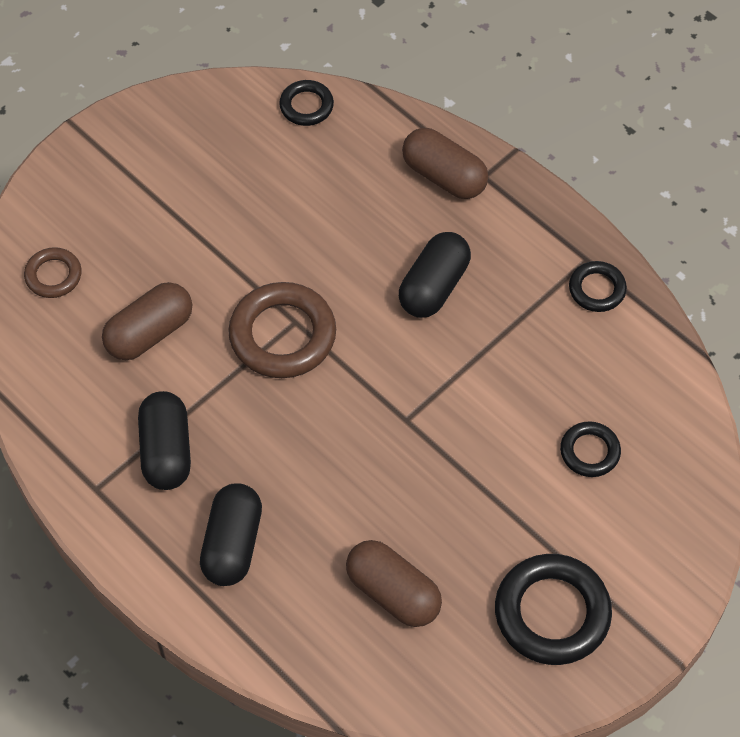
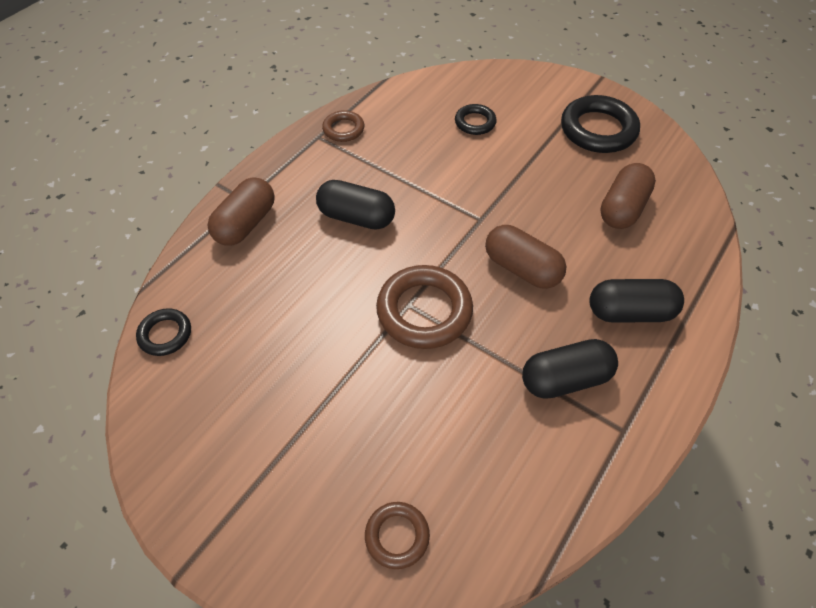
camera: 100 degrees left, 5 degrees down
(149, 333) = (446, 420): brown capsule -> brown capsule (521, 268)
(597, 289) = (343, 129): black ring -> brown ring

